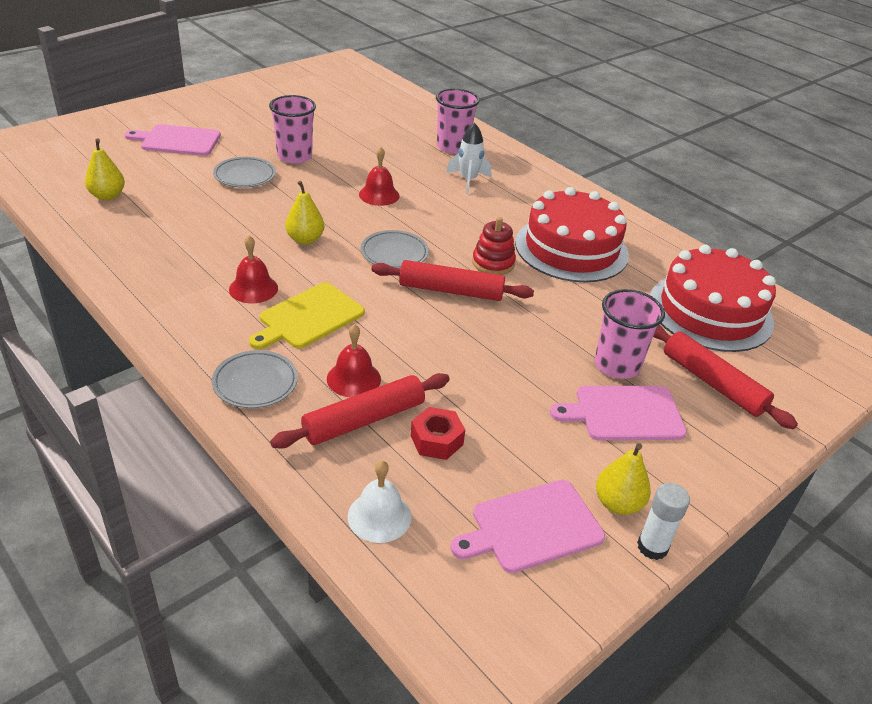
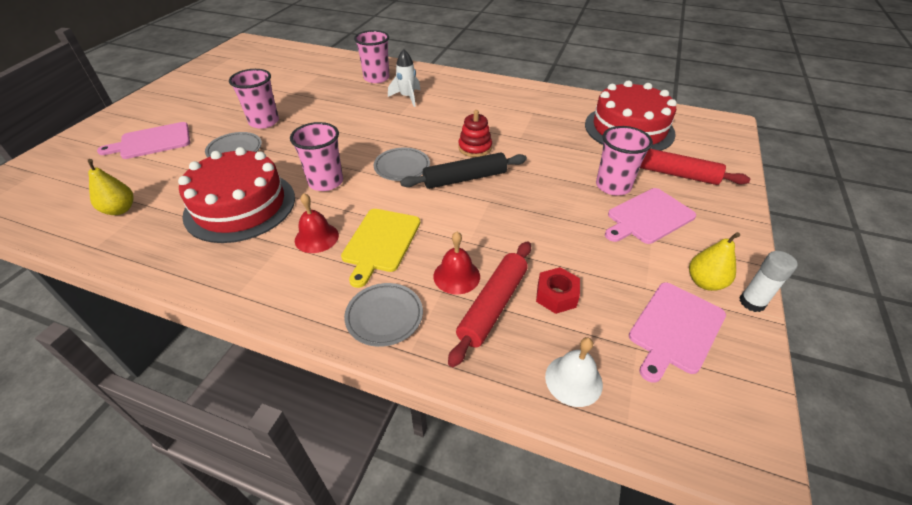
camera: 25 degrees left, 5 degrees up
(305, 239) = (326, 182): yellow pear -> pink cup
(379, 195) = (353, 128): red bell -> none
(451, 290) = (465, 178): red rolling pin -> black rolling pin
(571, 248) = (514, 119): red cake -> red cake (240, 206)

